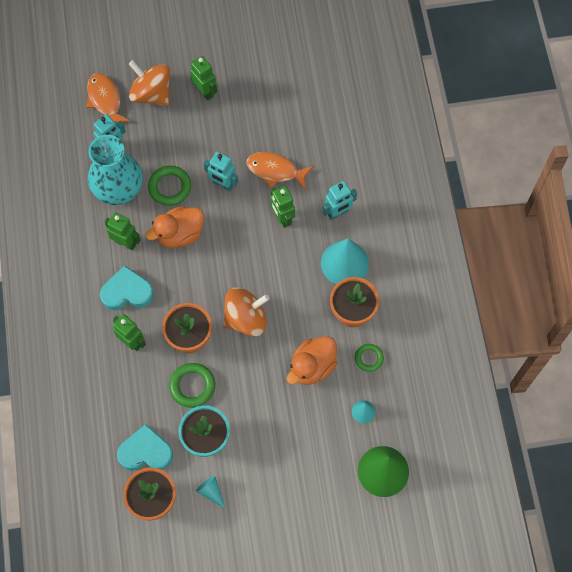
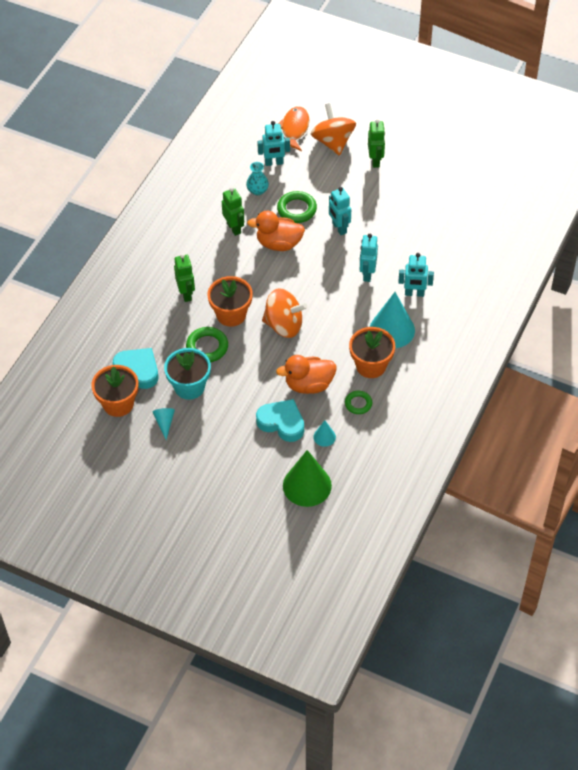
camera: 35 degrees right, 15 degrees down
(118, 188) = (257, 190): turquoise vase -> turquoise vase, size x0.46
(127, 292) = (209, 260): turquoise heart -> turquoise heart (282, 423)
(275, 170) = (387, 240): orange fish -> none
(282, 218) = (367, 274): green robot -> turquoise robot

